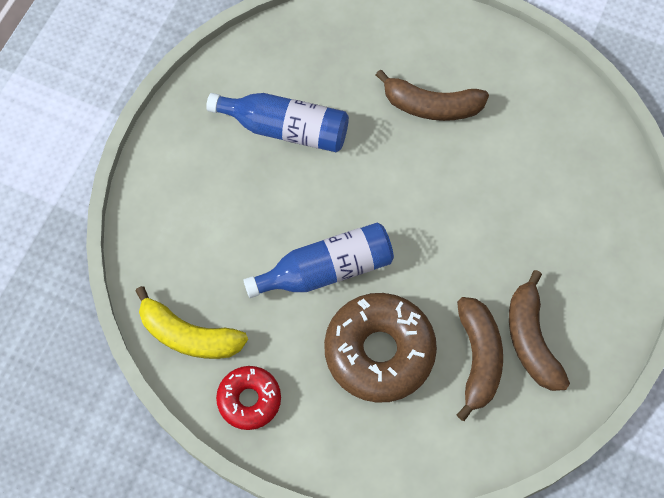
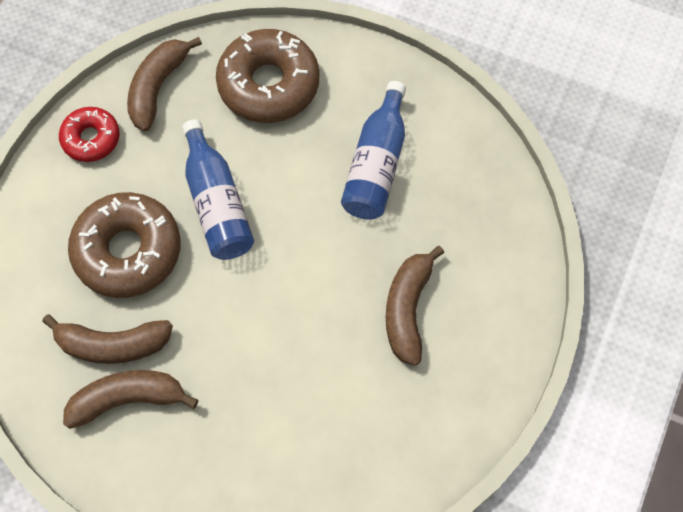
camera: 90 degrees right, 0 degrees up
(189, 335) = (158, 87): yellow banana -> brown banana
(191, 226) = (268, 84): none -> brown donut

